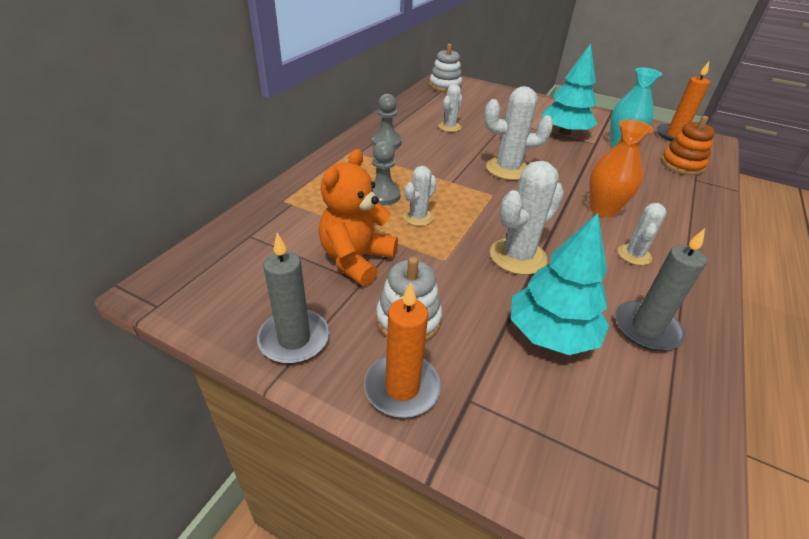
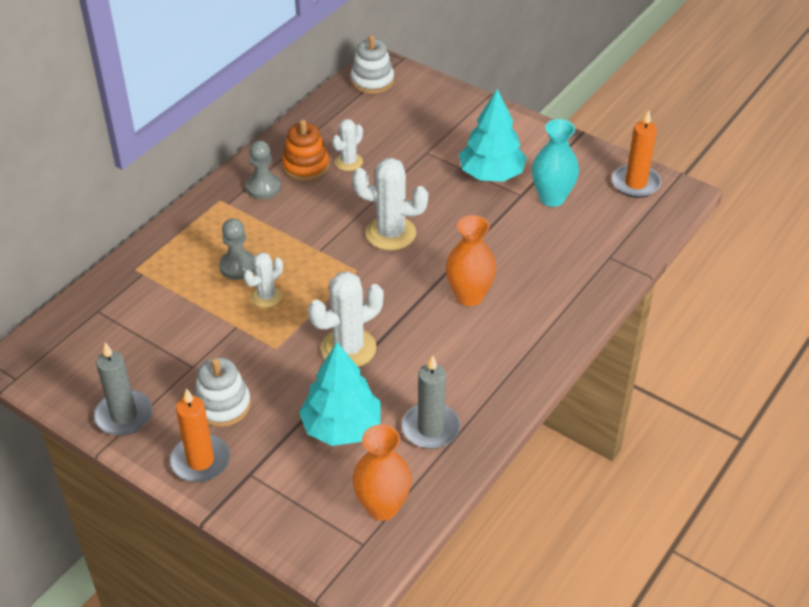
camera: 10 degrees right, 5 degrees up
(356, 260) = (192, 343): orange teddy bear -> none
(634, 255) = (468, 353): white cactus -> none
(652, 429) = (382, 507): none -> orange vase
(681, 165) = (608, 234): orange stacking toy -> orange stacking toy (305, 166)

